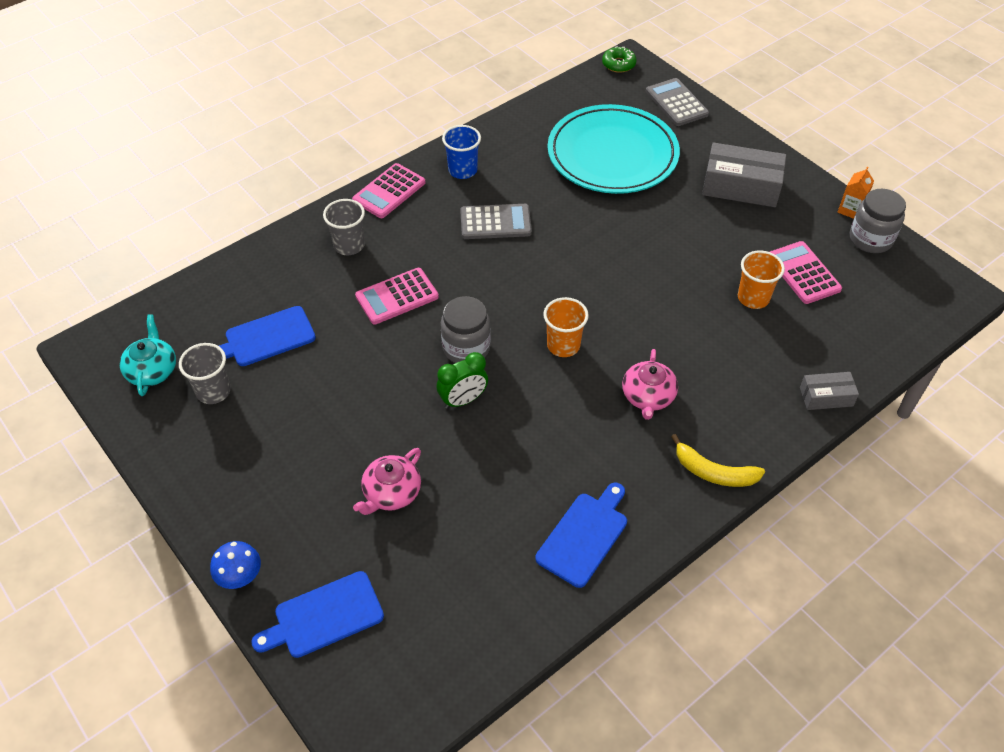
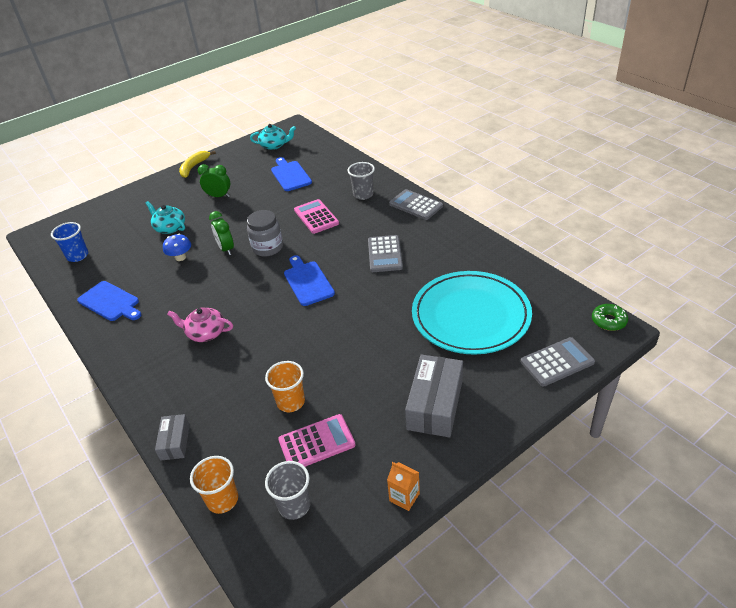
camera: 95 degrees right, 10 degrees down
(213, 391) = (256, 164): grey cup -> grey cup (294, 505)
(240, 576) = (140, 187): blue mushroom -> blue mushroom (180, 257)
(307, 434) = (219, 196): none -> green clock
(324, 616) = (107, 214): blue cutting board -> blue cutting board (308, 282)
(389, 191) = (415, 205): pink calculator -> grey calculator
(391, 493) = (170, 228): pink teapot -> turquoise teapot
(462, 170) = (441, 235): blue cup -> blue cup (77, 256)
(563, 345) = (261, 290): orange cup -> orange cup (222, 500)
(713, 472) = (131, 365): yellow banana -> yellow banana (194, 167)
(870, 239) = (359, 509): grey jar -> none

